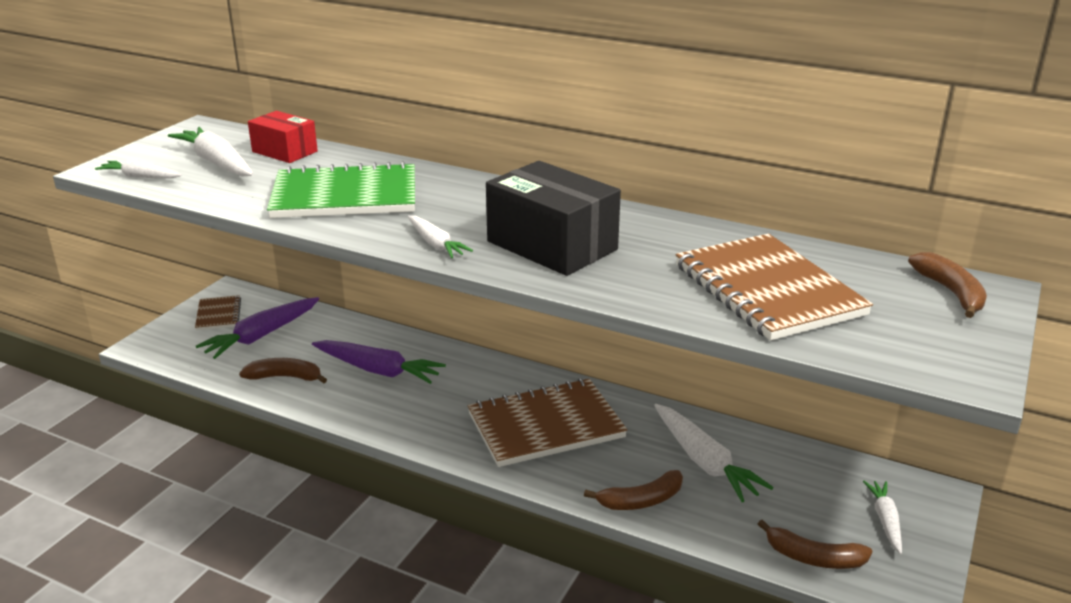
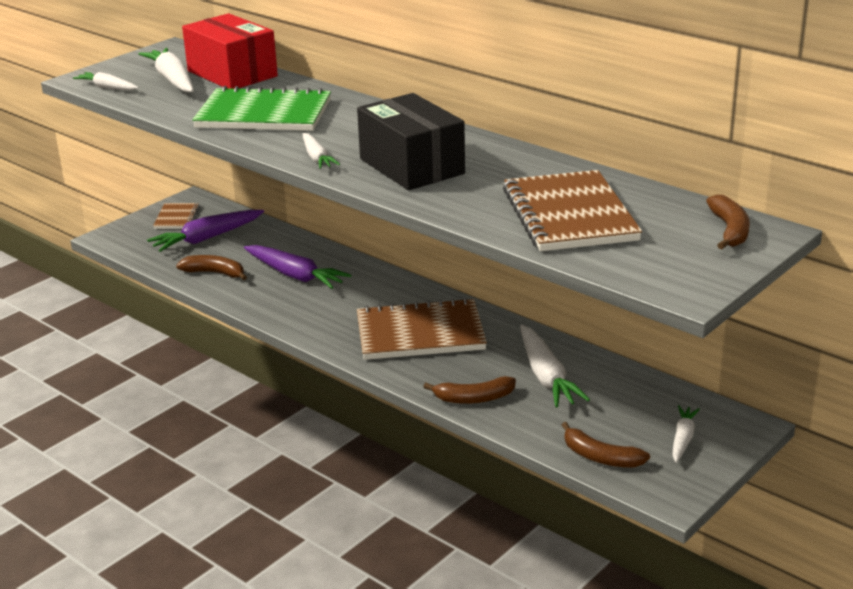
camera: 15 degrees right, 0 degrees up
(284, 151) = (232, 73): red box -> red box, size x1.65

